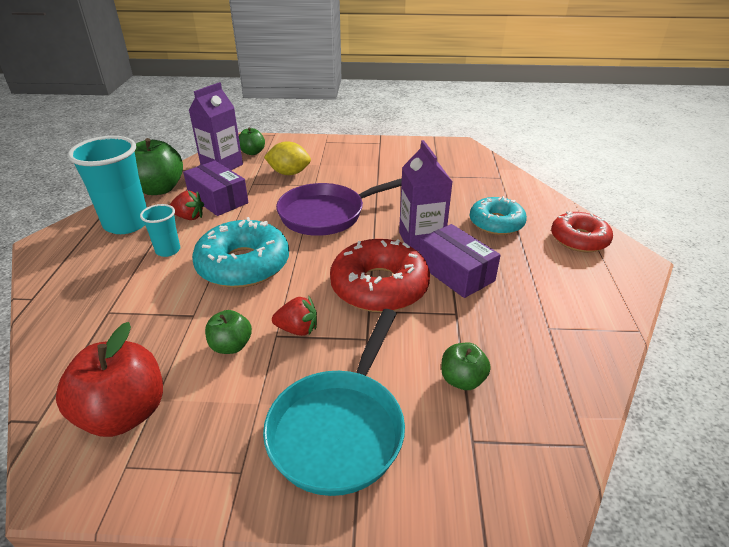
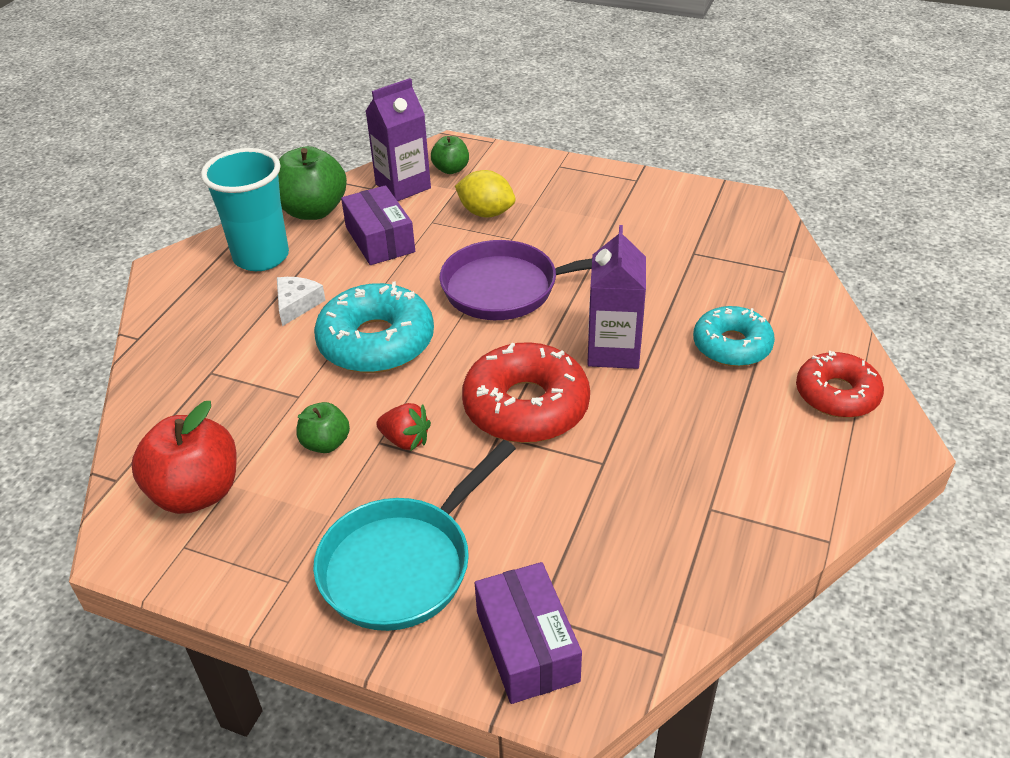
camera: 20 degrees right, 5 degrees up
(168, 250) = (297, 304): turquoise cup -> white cheese
(189, 217) = (336, 261): red strawberry -> none
(455, 272) = (633, 408): purple box -> purple box (527, 646)
(462, 380) = (564, 546): green apple -> none

